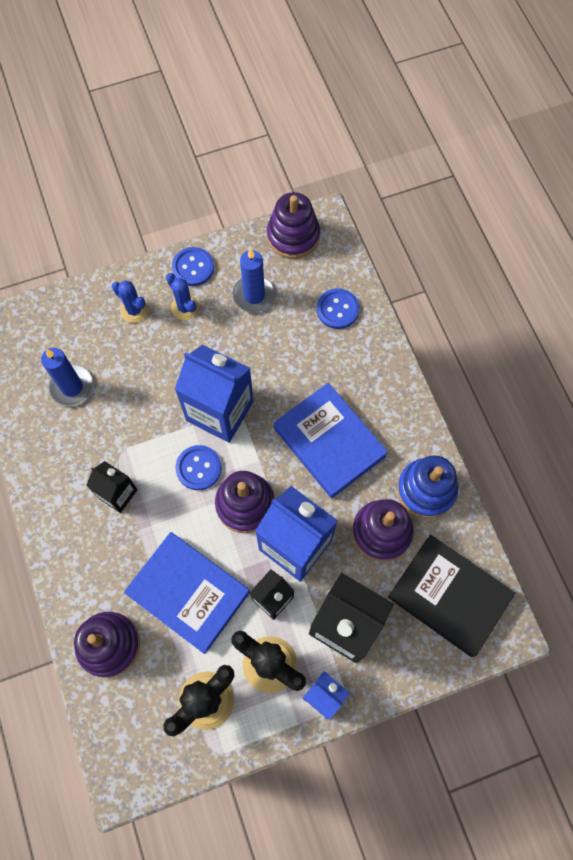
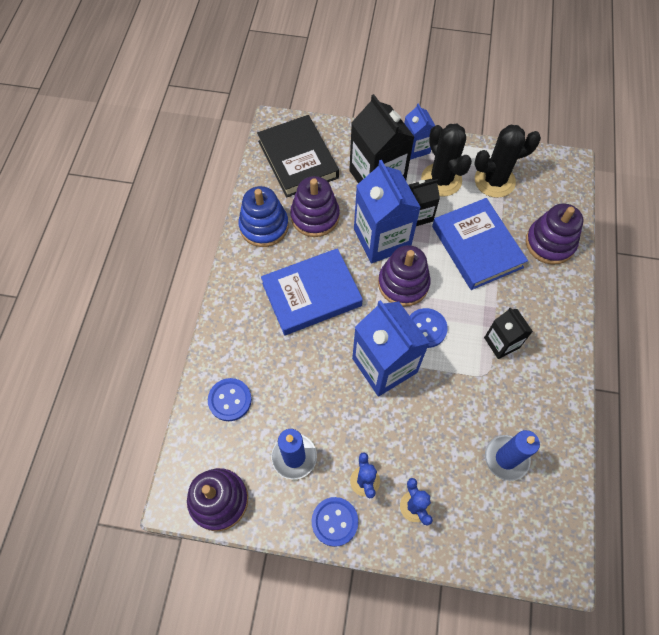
camera: 150 degrees left, 5 degrees down
(329, 442) = (311, 294): blue book -> blue book turned 75 degrees clockwise

